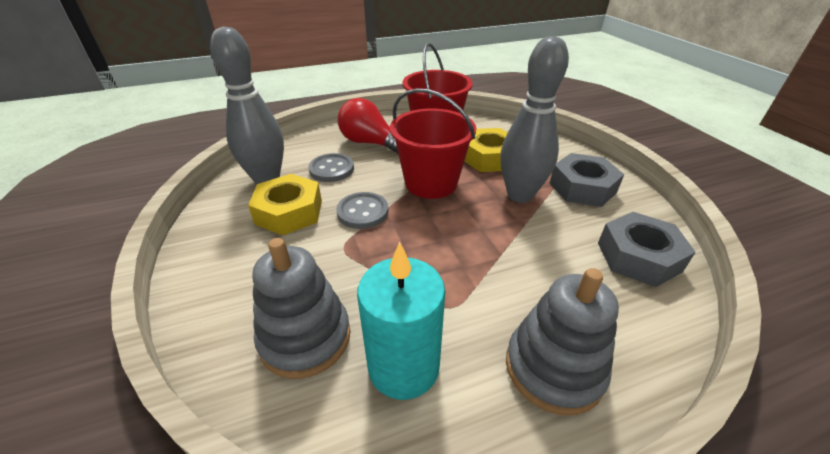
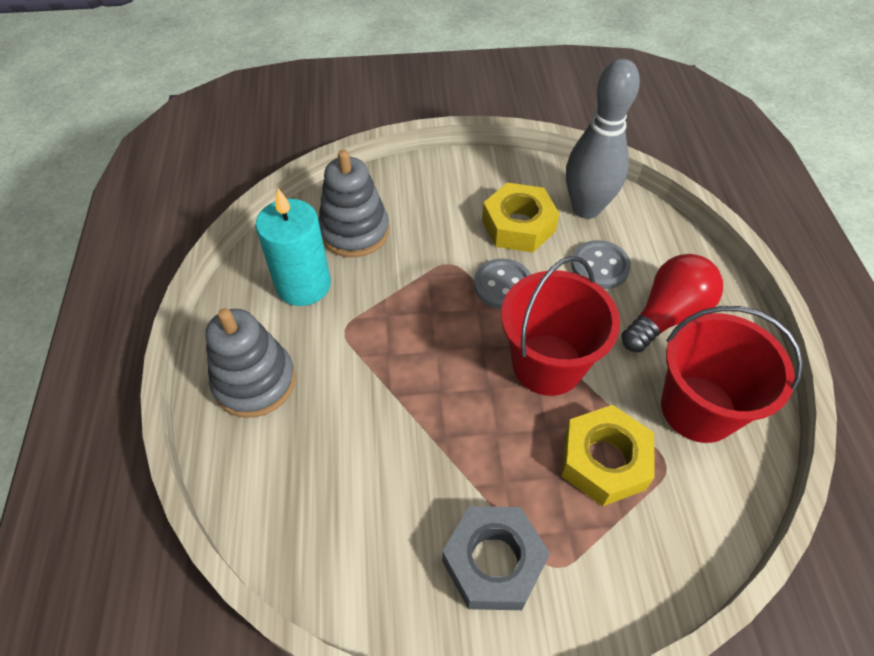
camera: 105 degrees right, 15 degrees up
(520, 195) = (496, 462): grey bowling pin -> none
(638, 257) = (337, 543): grey nut -> none

